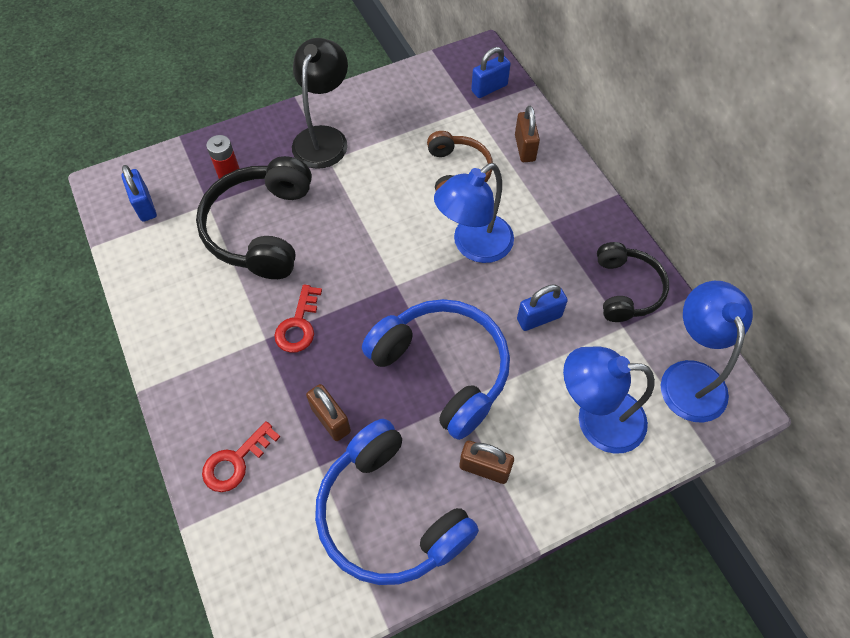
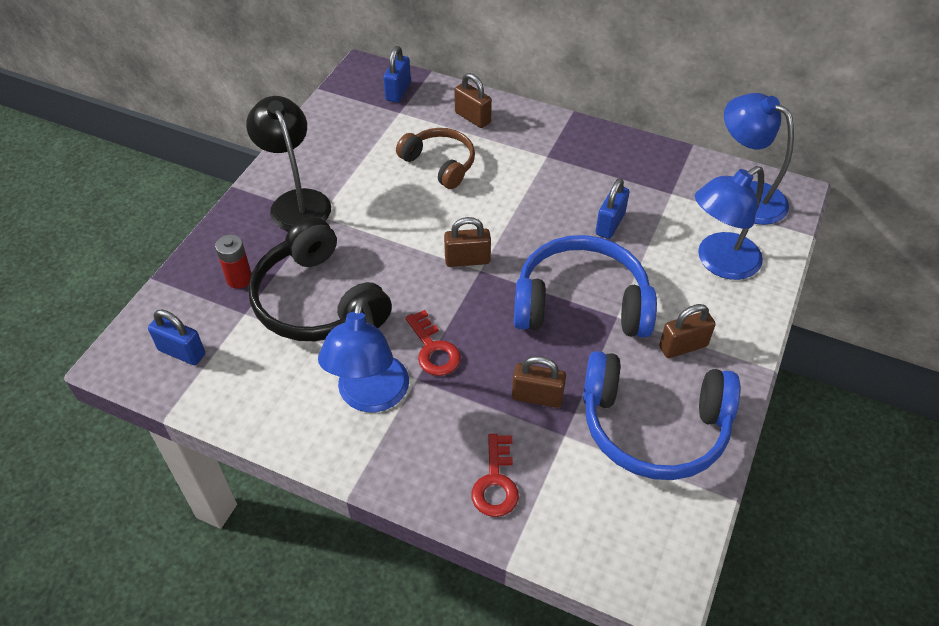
camera: 40 degrees left, 10 degrees down
(395, 270) = (467, 260): none -> brown padlock
(473, 246) = (509, 206): blue lamp -> blue lamp (370, 397)
(626, 289) = (647, 168): black headphones -> none

